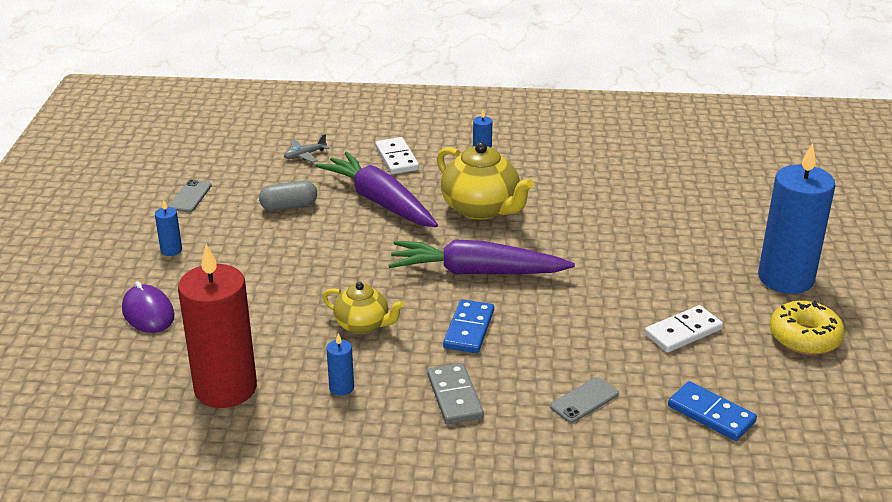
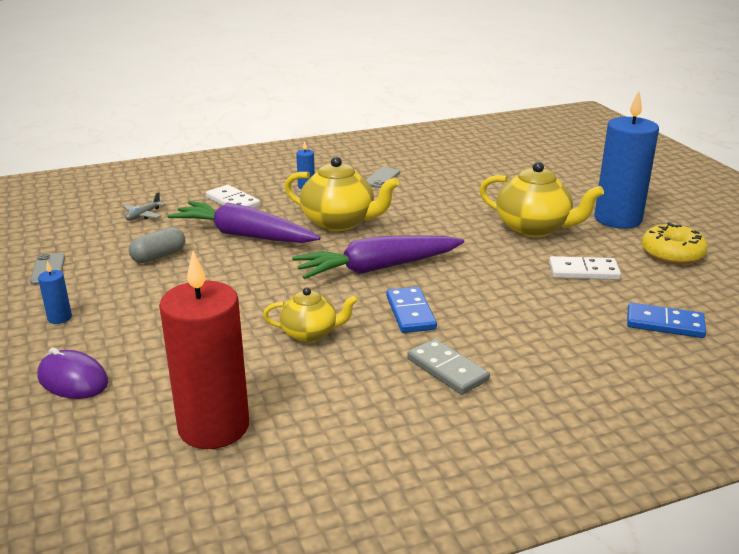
camera: 25 degrees left, 5 degrees down
(341, 388) = (334, 392): blue candle -> none
(584, 400) = (559, 341): grey phone -> grey phone (381, 178)
(678, 266) = (534, 228): none -> yellow teapot
(683, 332) = (583, 271): white domino -> white domino turned 60 degrees clockwise

